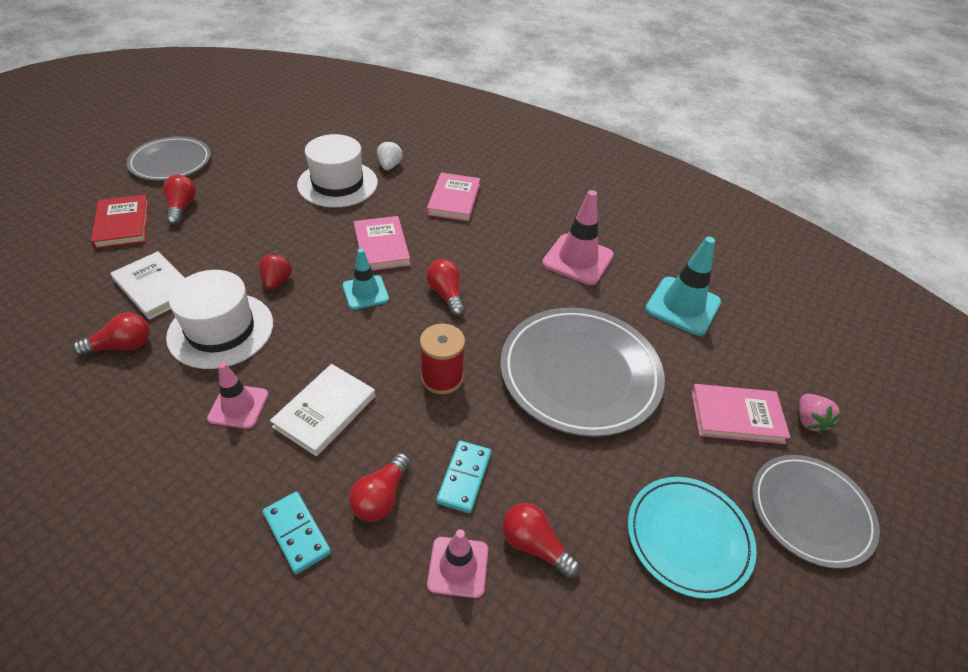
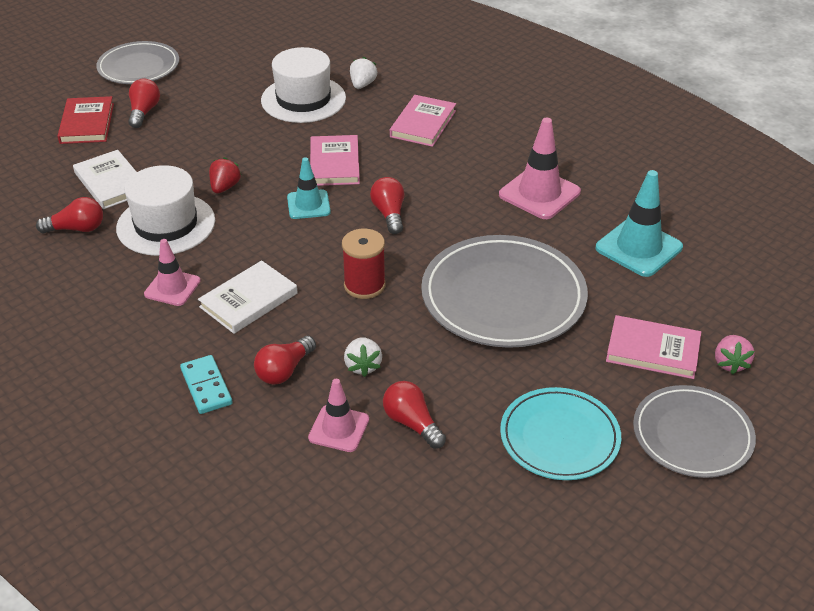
camera: 15 degrees right, 5 degrees down
(464, 477) = (363, 366): turquoise domino -> white strawberry

